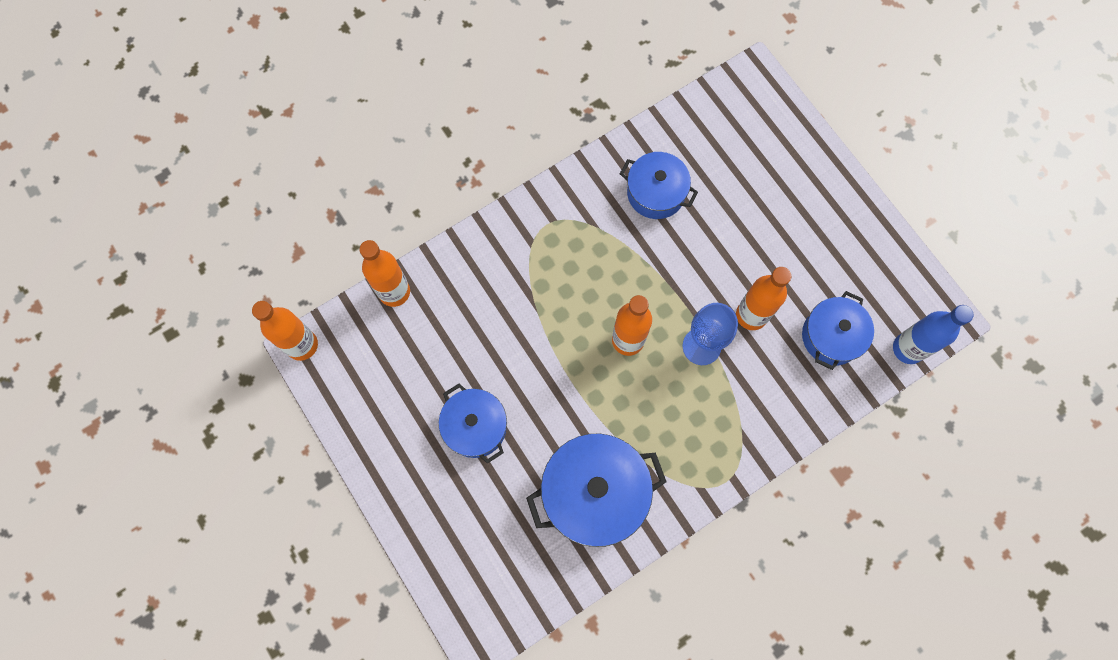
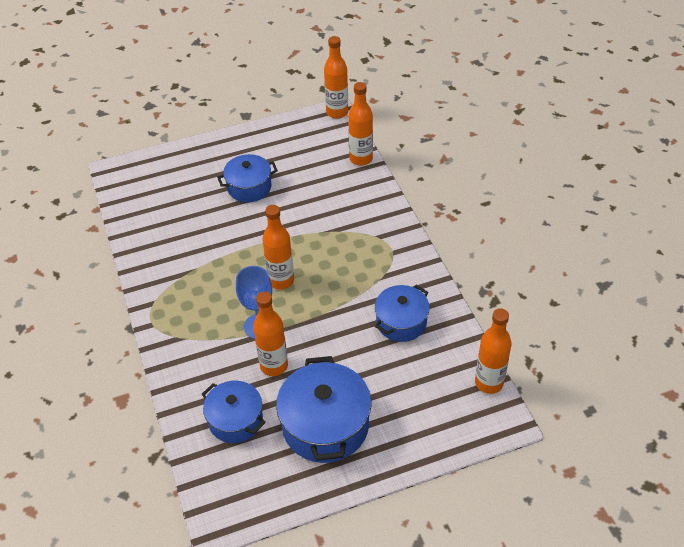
camera: 105 degrees right, 25 degrees down
(594, 493) = (176, 242): blue pot -> blue pot (325, 425)
(712, 95) = (489, 383): none -> orange bottle
(908, 348) = (203, 478): blue bottle -> none

